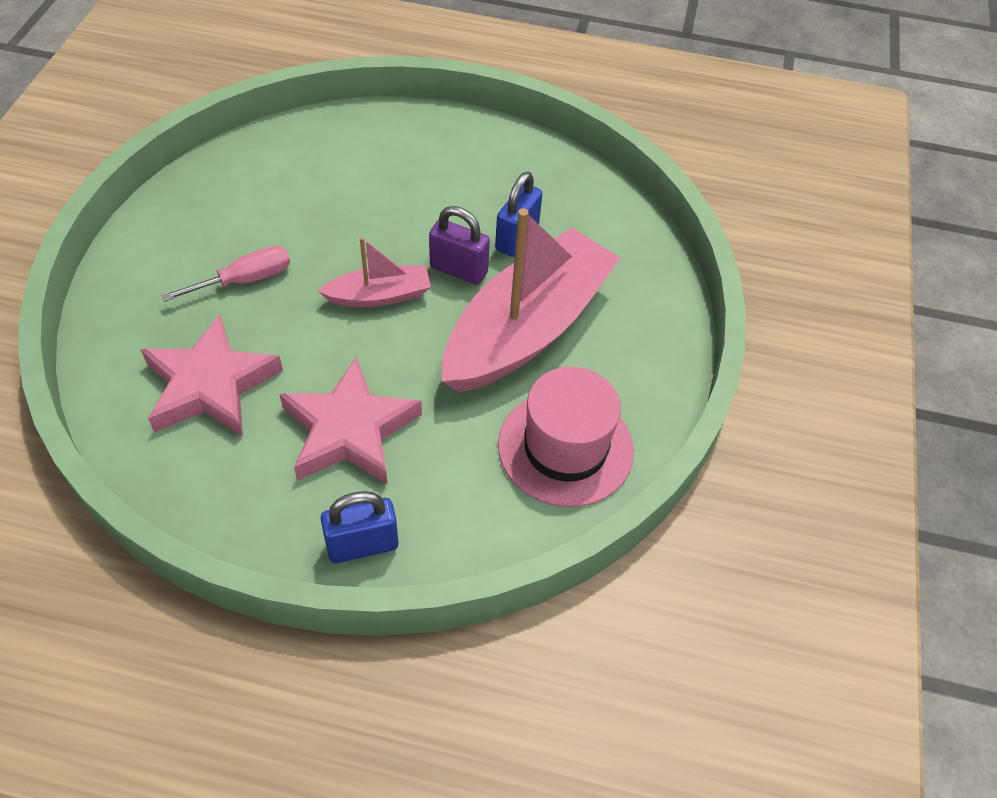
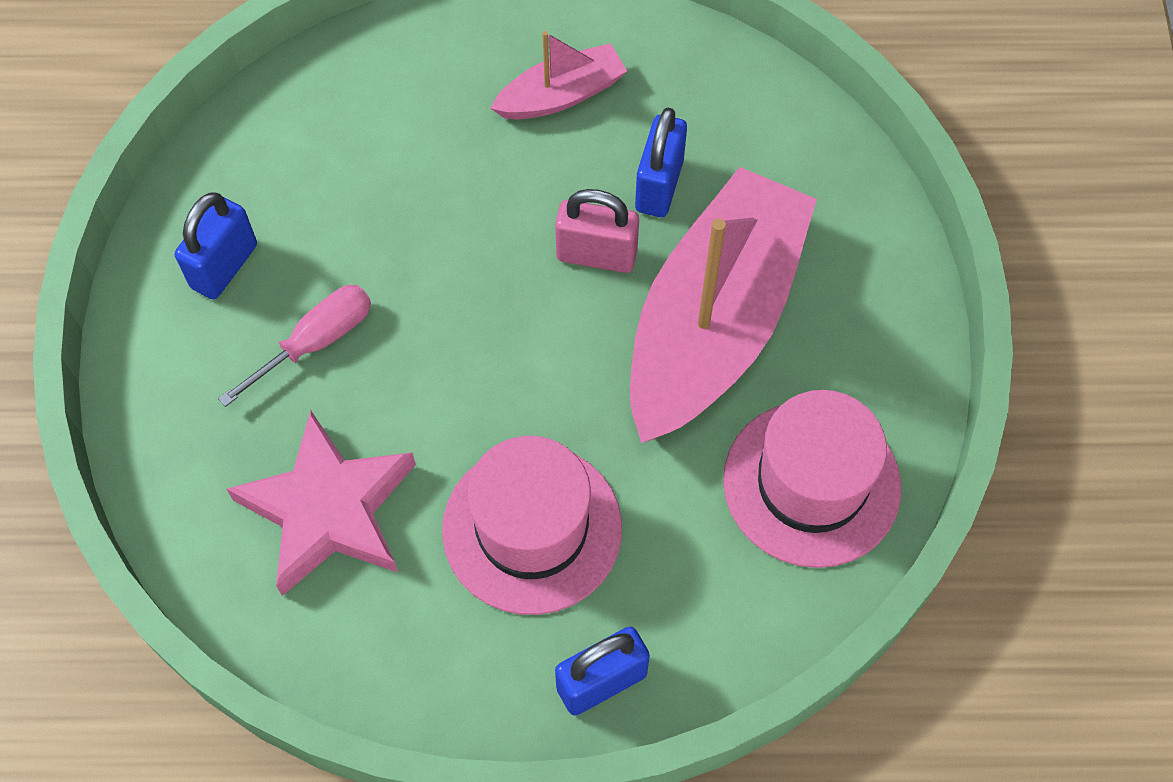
camera: 10 degrees left, 10 degrees up
(203, 223) = (224, 266): none -> blue padlock
(350, 430) = (532, 528): pink star -> pink hat
(379, 296) = (504, 321): pink boat -> pink boat (561, 95)
(458, 270) = (596, 255): purple padlock -> pink padlock

